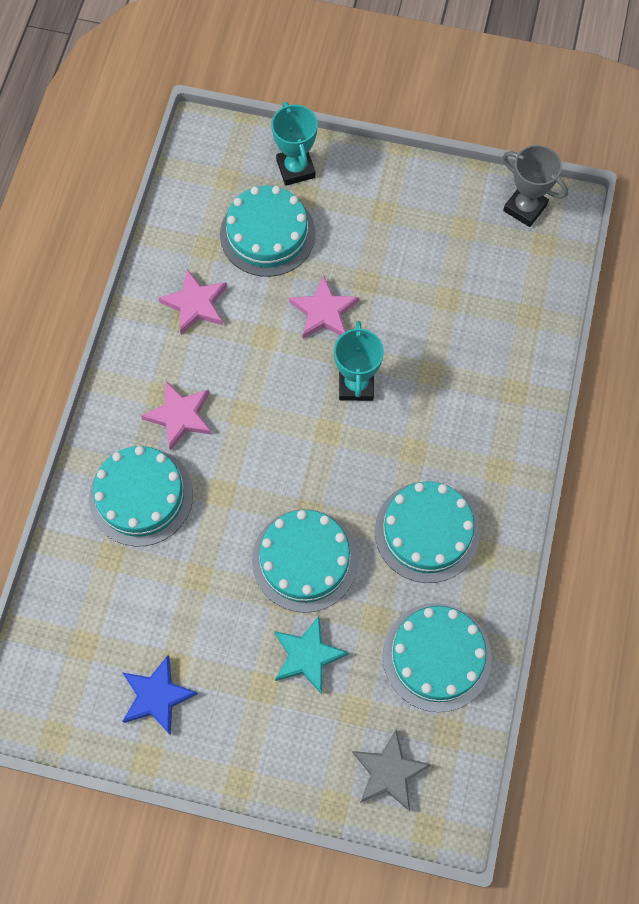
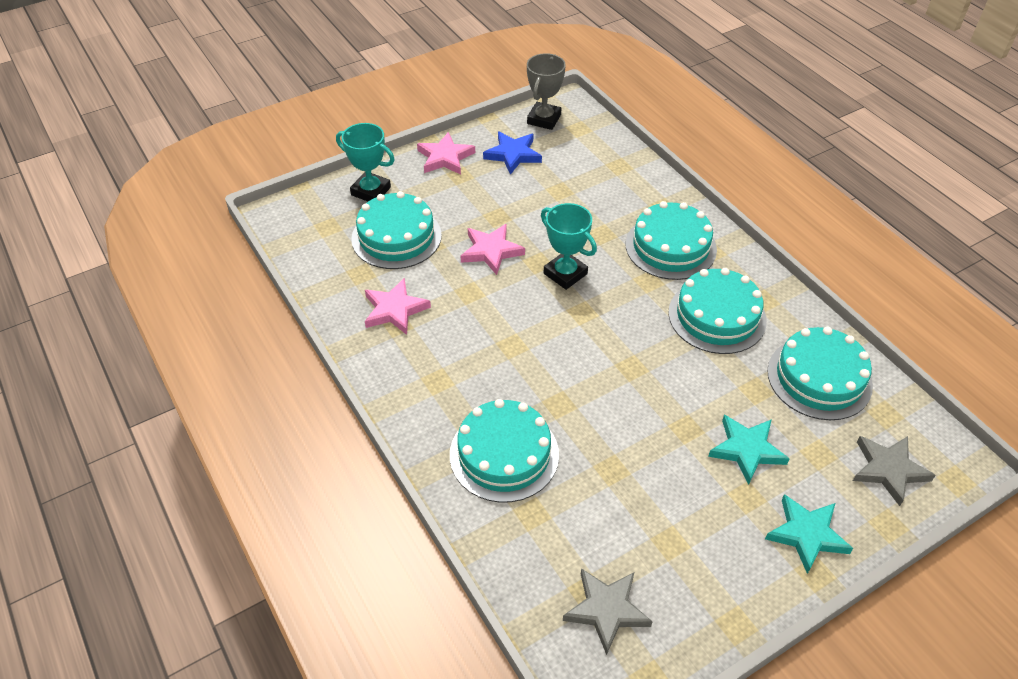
camera: 45 degrees left, 20 degrees down
(81, 667) = (606, 610): none -> grey star
(157, 696) = (686, 573): blue star -> blue star (513, 155)
(180, 416) = (469, 382): pink star -> pink star (445, 157)
(268, 753) = (806, 534): none -> turquoise star
(305, 560) = (667, 395): turquoise cake -> turquoise cake (670, 247)
(525, 208) = (544, 119): grey trophy -> grey trophy turned 60 degrees counterclockwise

